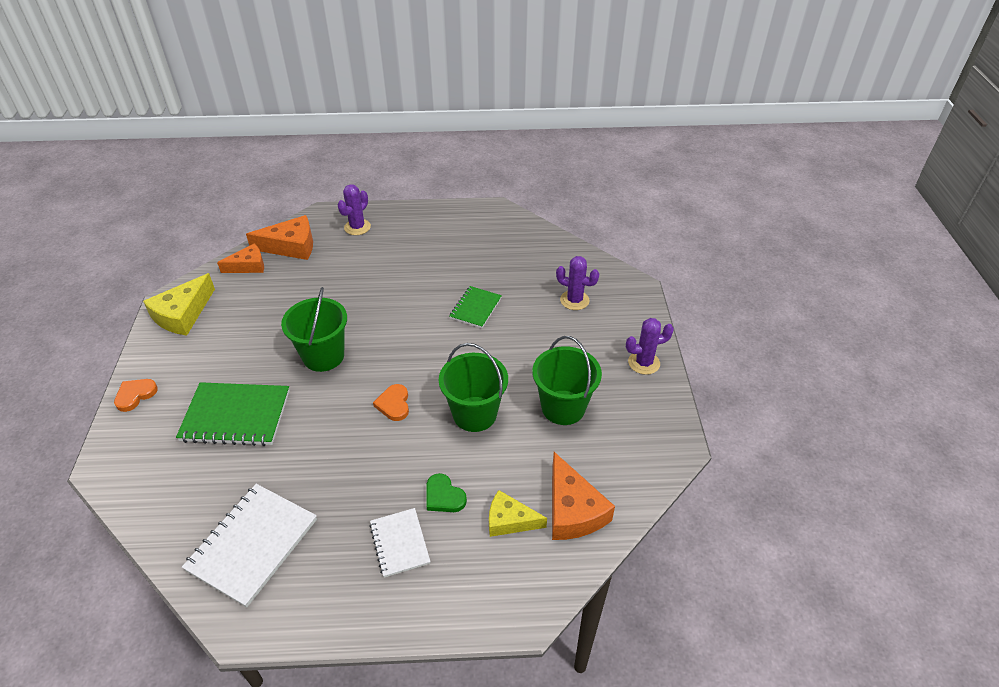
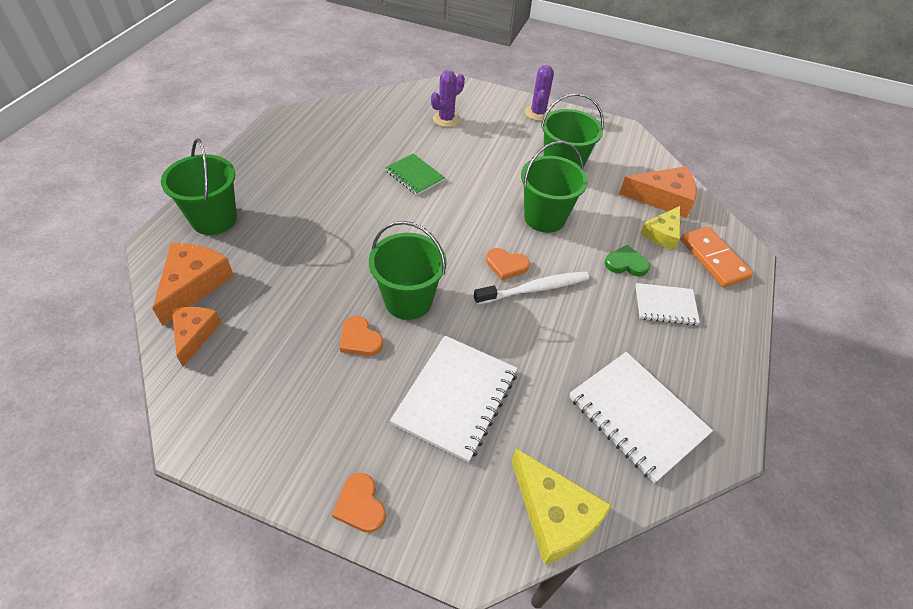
camera: 70 degrees left, 5 degrees up
(183, 314) = (236, 425): yellow cheese -> yellow cheese (554, 515)
(236, 416) = (455, 398): green notebook -> white notebook
(273, 343) = (360, 339): none -> orange heart
(357, 227) = (214, 219): purple cactus -> green bucket
(373, 432) = (534, 289): none -> white toothbrush
(444, 496) = (626, 264): green heart -> green heart turned 150 degrees counterclockwise
(496, 579) = (714, 259): none -> orange domino

